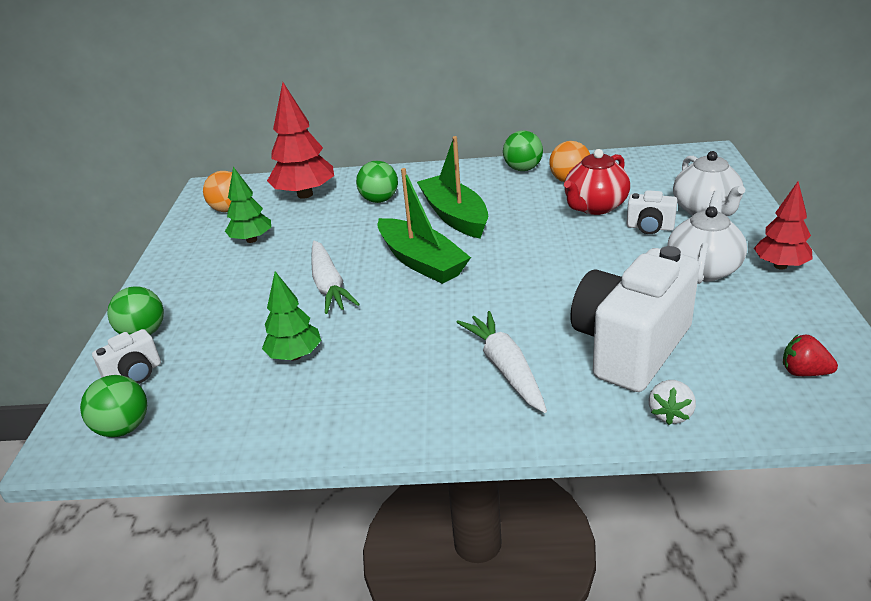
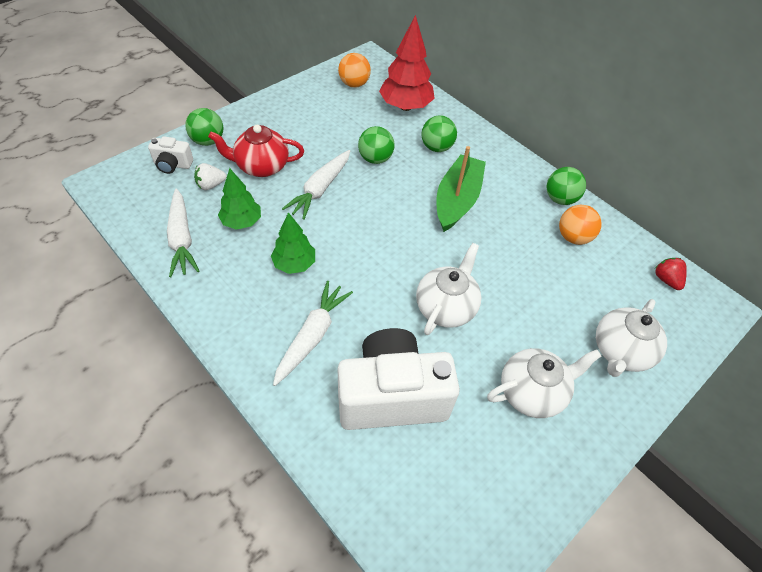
camera: 40 degrees right, 20 degrees up
(124, 428) = (131, 194): green ball -> green ball (375, 159)
(252, 240) = (333, 119): green tree -> green tree (294, 264)
(254, 412) = (181, 239): none -> white carrot
(421, 262) = (387, 218): green boat -> none
(565, 273) = (446, 307): none -> white teapot
(595, 207) = (551, 274): red teapot -> red teapot (261, 166)
(650, 228) = (556, 326): white camera -> none
(670, 414) = (337, 459): white strawberry -> white strawberry (211, 185)
(780, 266) = (586, 445): red tree -> none
(804, 372) = (452, 527): red strawberry -> red strawberry (666, 280)

